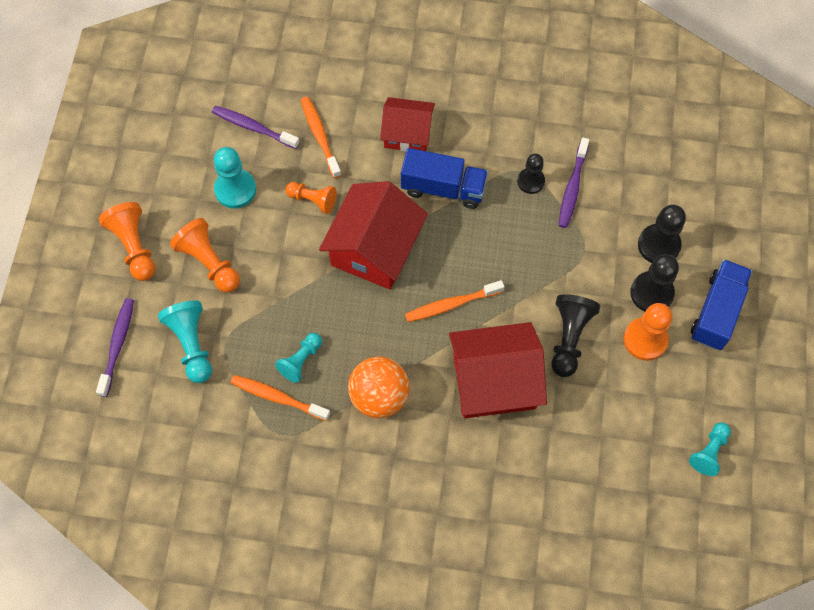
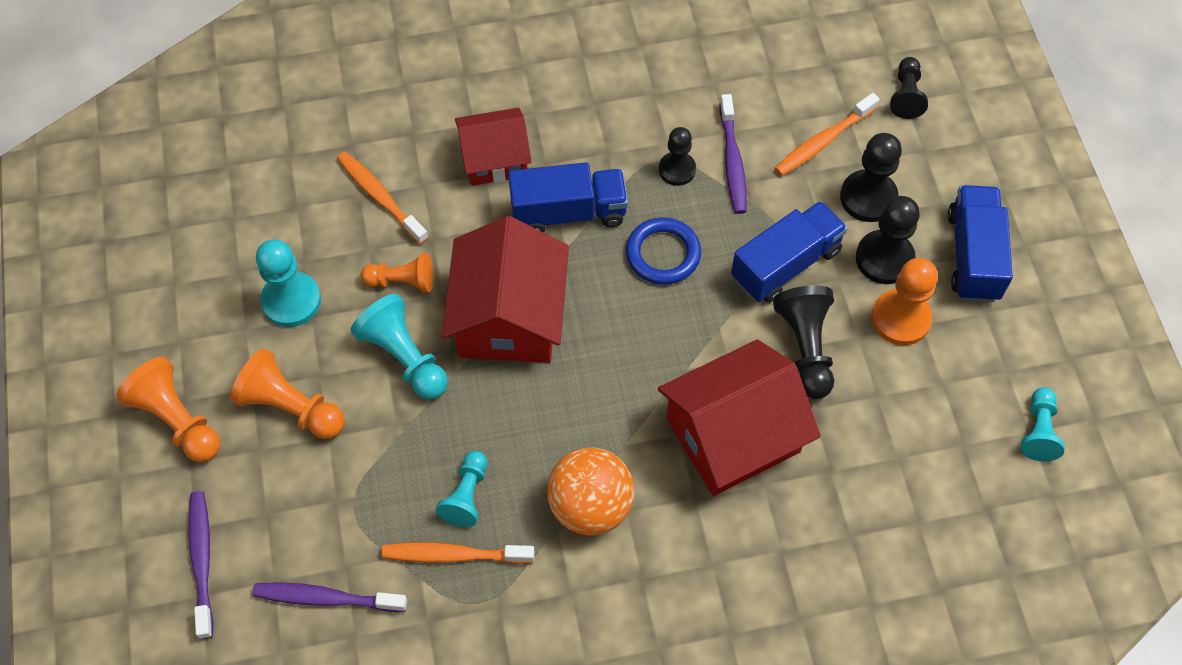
camera: 20 degrees left, 5 degrees down
(192, 344) = (307, 525): turquoise pawn -> turquoise pawn (404, 357)
(253, 127) = (285, 213): purple toothbrush -> purple toothbrush (326, 598)
(451, 304) = (638, 356): orange toothbrush -> orange toothbrush (823, 141)
(497, 239) = (663, 254): none -> blue ring
(579, 274) = (786, 264): none -> blue truck
(718, 179) = (906, 95): none -> black pawn

